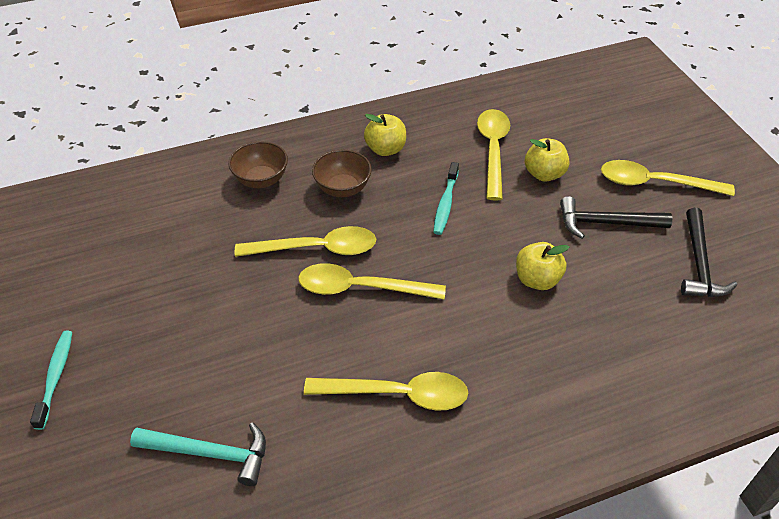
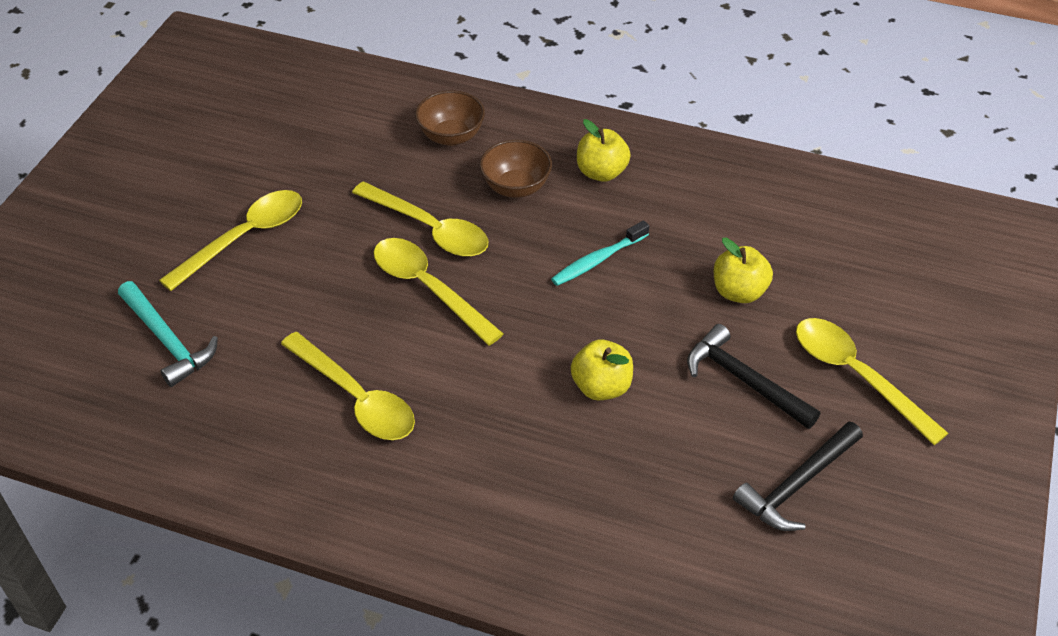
camera: 40 degrees right, 0 degrees up
(56, 377) = (125, 207): turquoise toothbrush -> none
(493, 150) = (712, 236): yellow spoon -> yellow spoon (244, 238)

